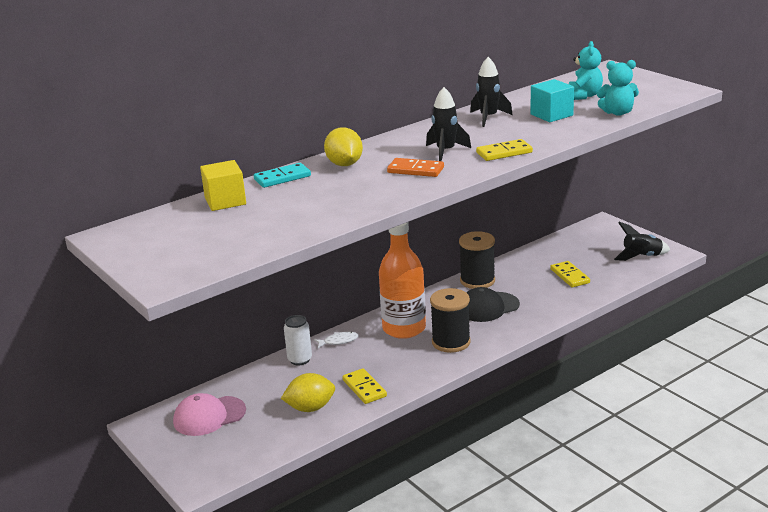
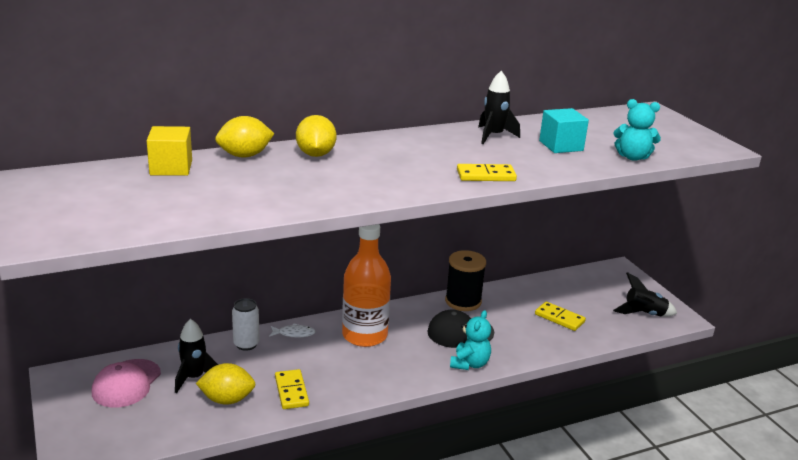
camera: 10 degrees right, 0 degrees up
(209, 416) = (126, 383): pink cap -> pink cap turned 60 degrees counterclockwise
(282, 178) = (245, 155): turquoise domino -> yellow lemon
(415, 170) = (382, 175): orange domino -> none
(445, 151) = (426, 162): black rocket -> black rocket (194, 378)
(451, 342) = (403, 362): black spool -> none
(570, 276) = (559, 318): yellow domino -> yellow domino turned 45 degrees counterclockwise
(584, 96) = (607, 133): turquoise teddy bear -> turquoise teddy bear (469, 364)

